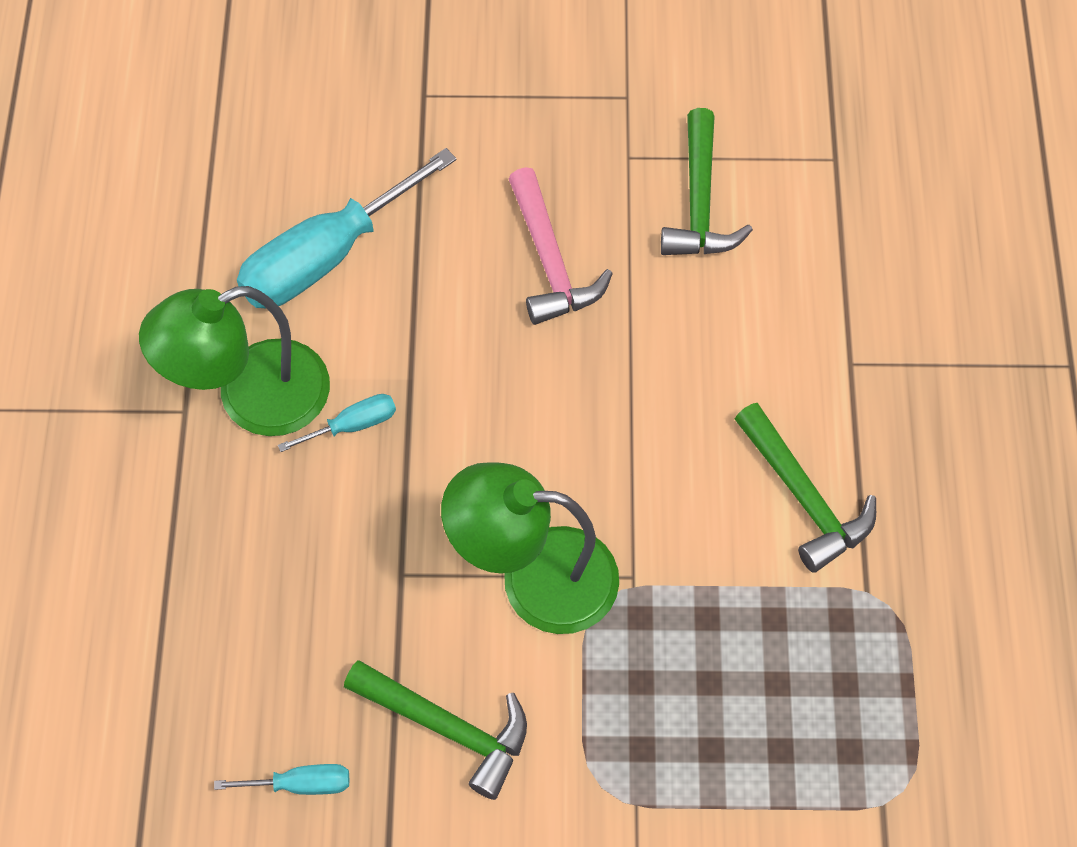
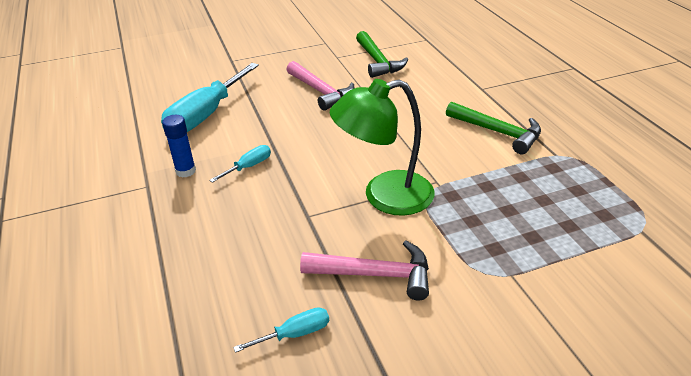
camera: 20 degrees left, 25 degrees down
(252, 398) = (185, 171): green lamp -> blue glue stick
(447, 727) = (375, 274): green hammer -> pink hammer

